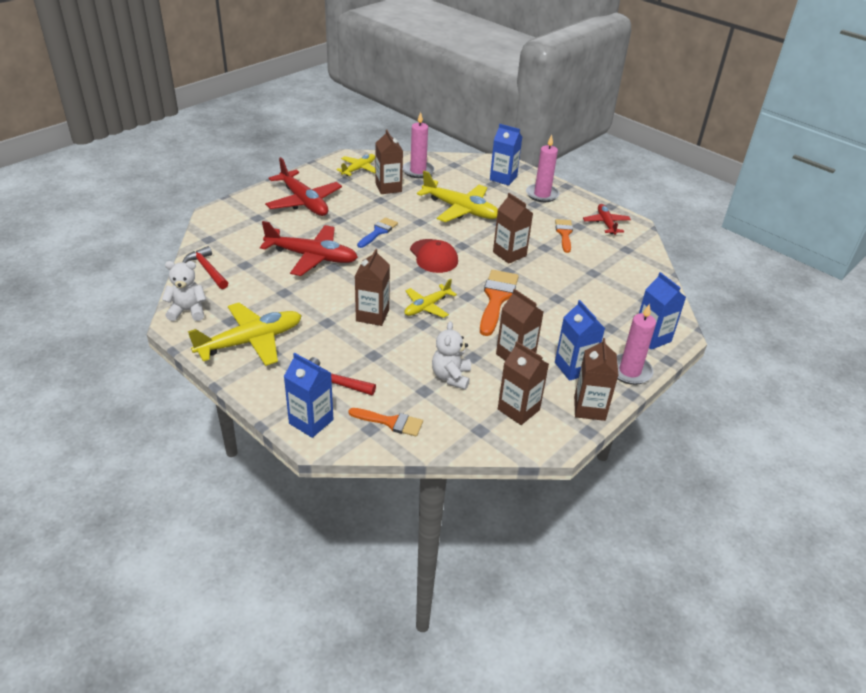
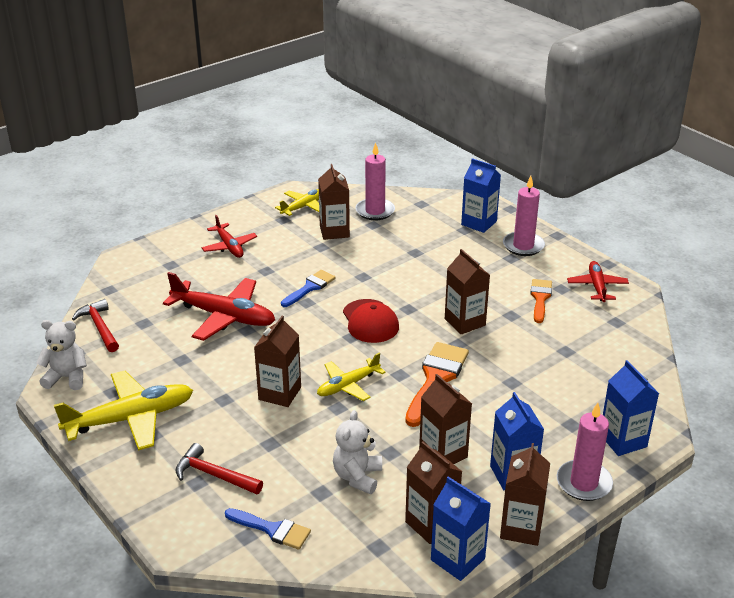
camera: 10 degrees right, 5 degrees down
(304, 201) = (229, 246): red plane -> red plane, size x0.59
(311, 421) = (179, 522): blue carton -> blue carton (457, 559)
(390, 422) = (272, 529): orange brush -> blue brush
(460, 209) = (416, 262): yellow plane -> none

